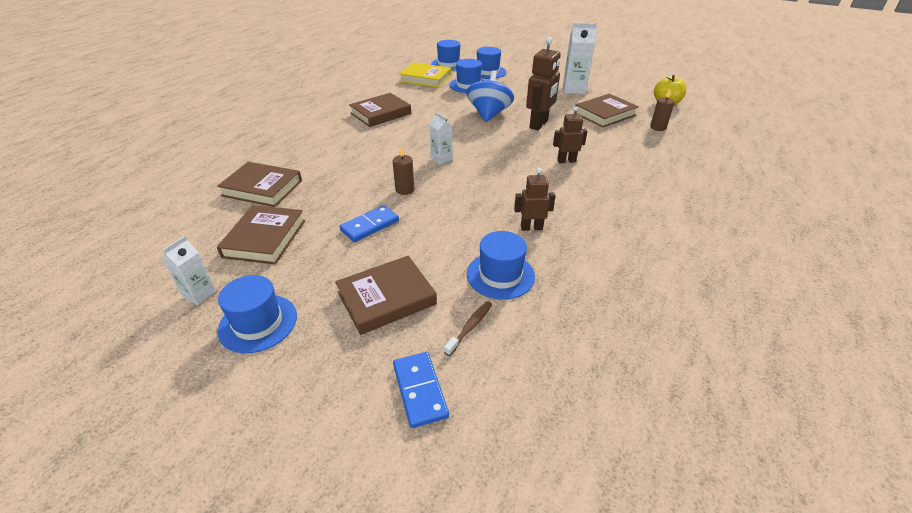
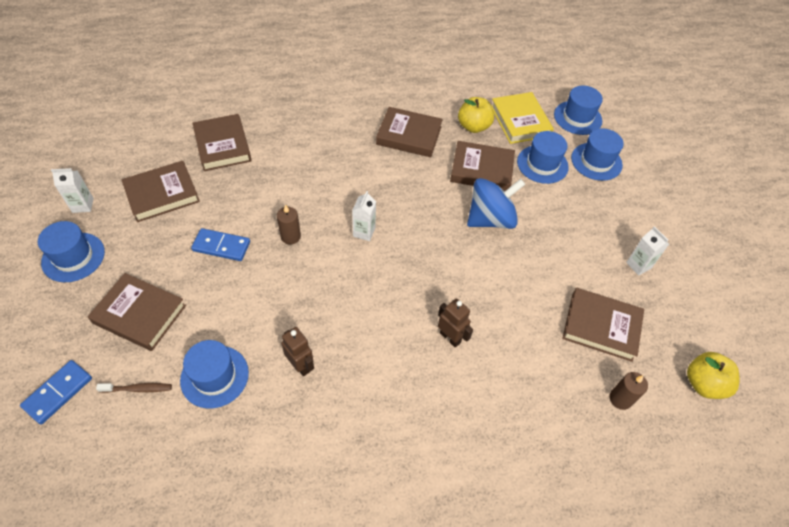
camera: 50 degrees right, 15 degrees up
(407, 92) = (473, 126): none -> yellow apple
(446, 103) = (481, 170): none -> brown book
(539, 124) = (510, 274): brown robot -> none
(574, 89) = (638, 265): white carton -> white carton, size x0.59

